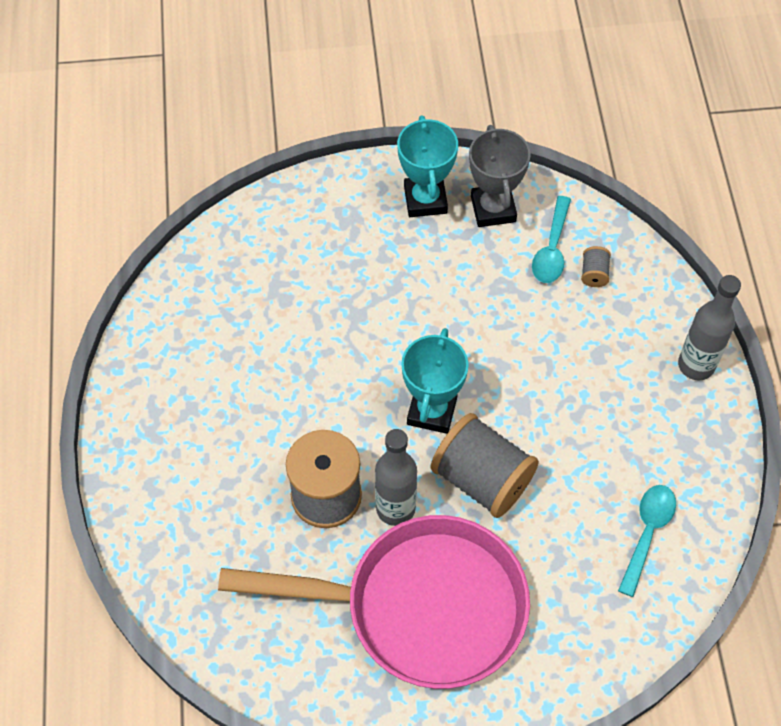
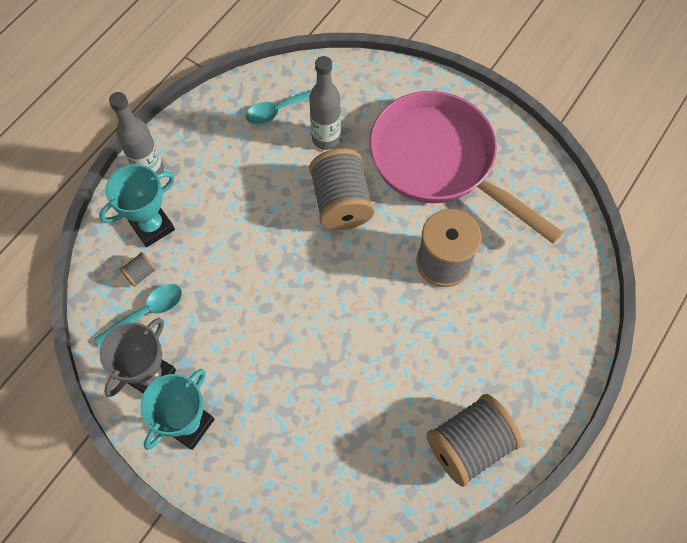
camera: 140 degrees left, 5 degrees up
(175, 349) = (469, 445): none -> grey spool
(395, 508) = (407, 224): grey bottle -> grey bottle (326, 139)
(431, 411) = (332, 265): turquoise trophy -> turquoise trophy (152, 226)

